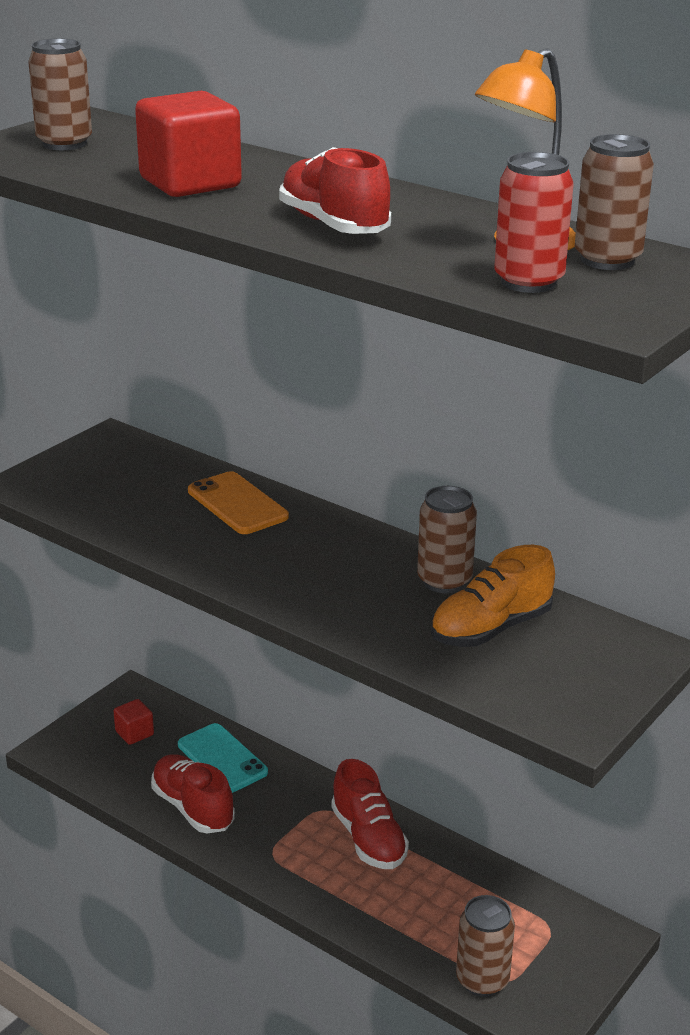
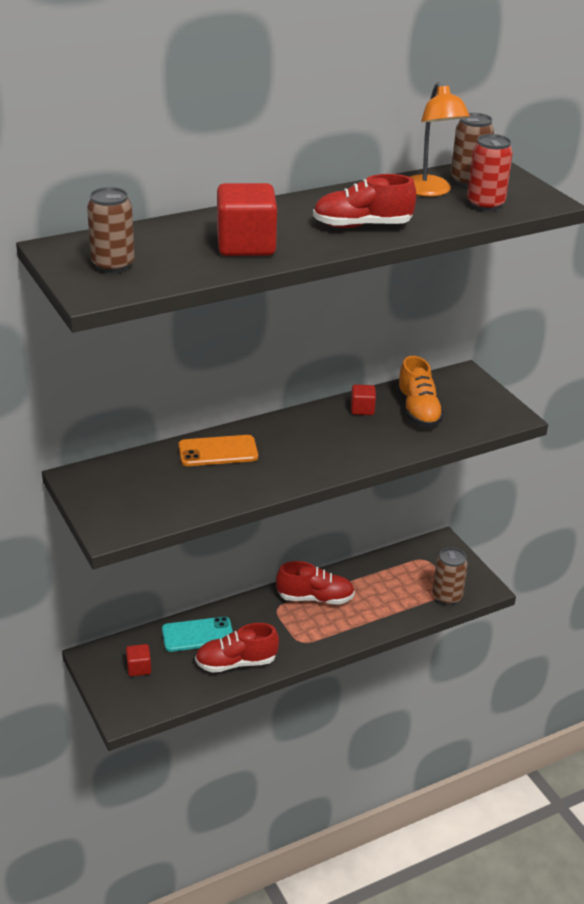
camera: 65 degrees left, 5 degrees up
(444, 581) = (362, 409): brown can -> red cube

